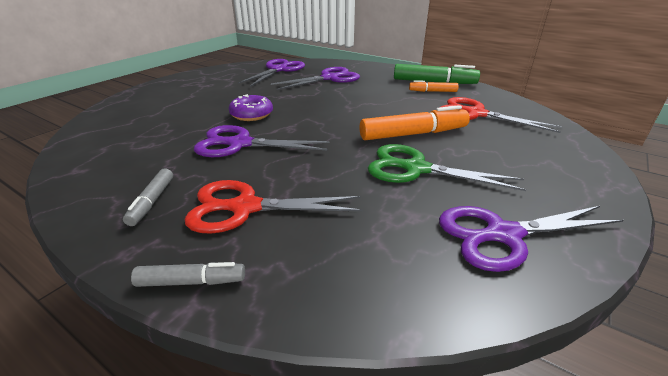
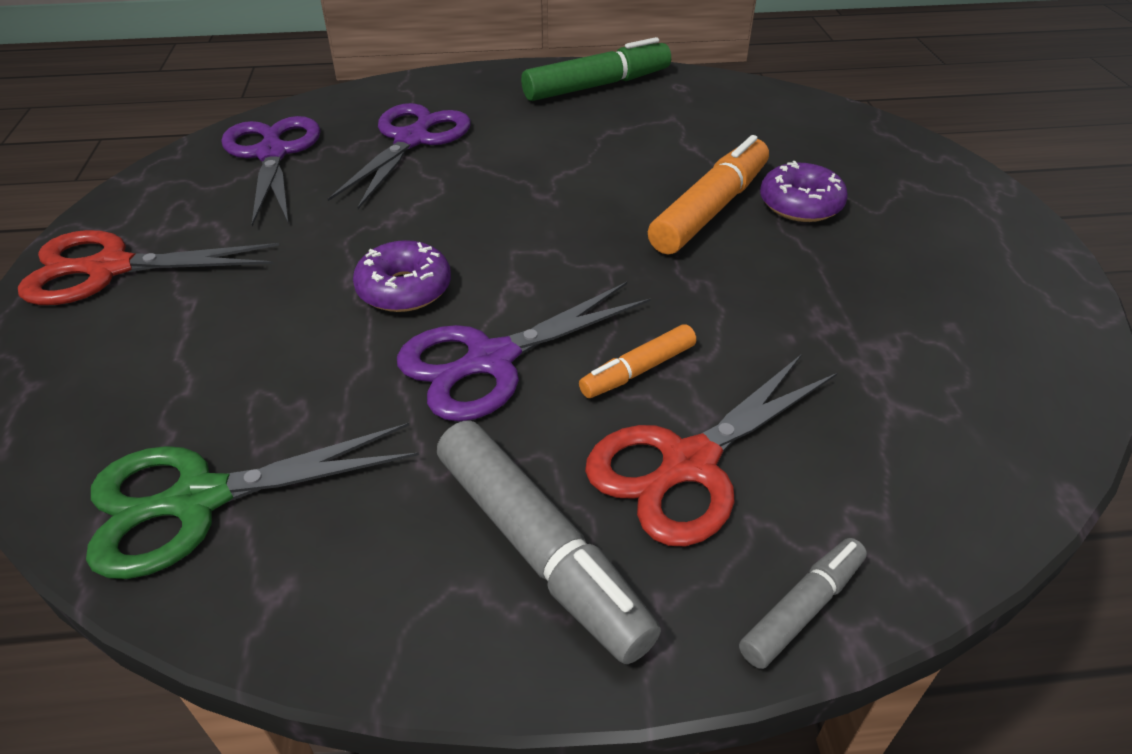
camera: 40 degrees left, 10 degrees up
(152, 202) = (539, 548): grey marker -> grey marker, size x1.83
(416, 169) = (794, 271): green scissors -> green scissors (199, 500)
(433, 91) = (622, 108): orange marker -> orange marker (638, 370)
(465, 148) = (800, 204): none -> purple donut
(476, 114) = (735, 133): red scissors -> red scissors (110, 268)
(503, 235) = (989, 318): purple scissors -> none

